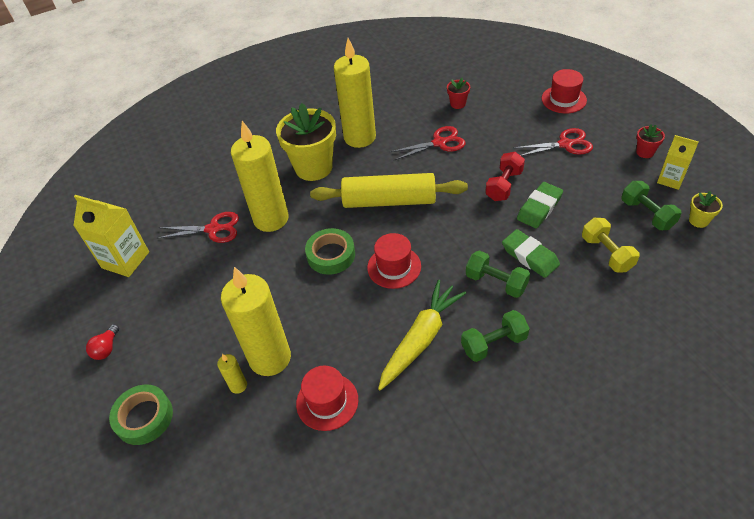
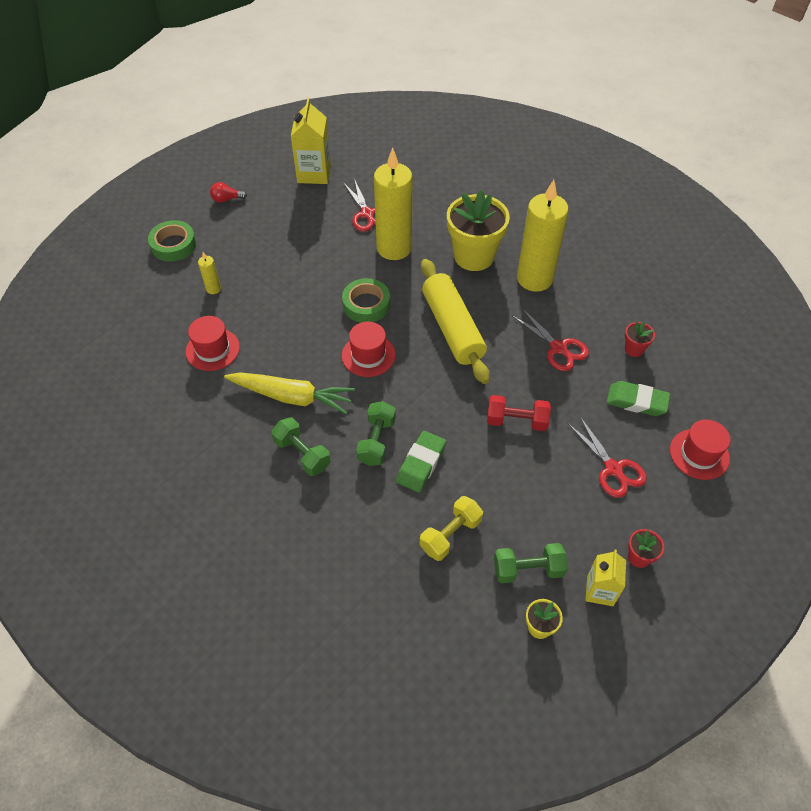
camera: 65 degrees right, 5 degrees up
(270, 358) = (244, 299): yellow candle -> none
(539, 208) = (495, 460): green eraser -> green eraser (636, 401)
(647, 214) = (528, 569): green dumbbell -> green dumbbell turned 45 degrees clockwise

